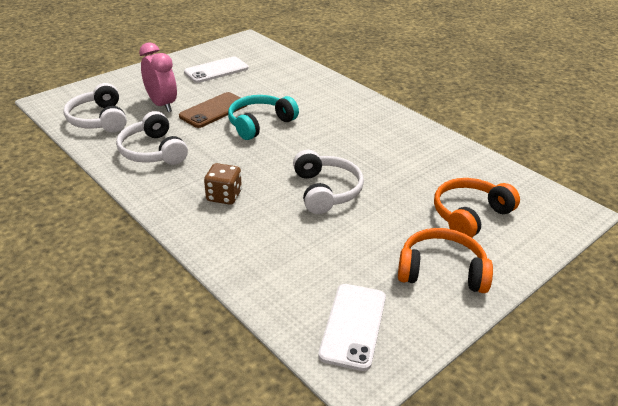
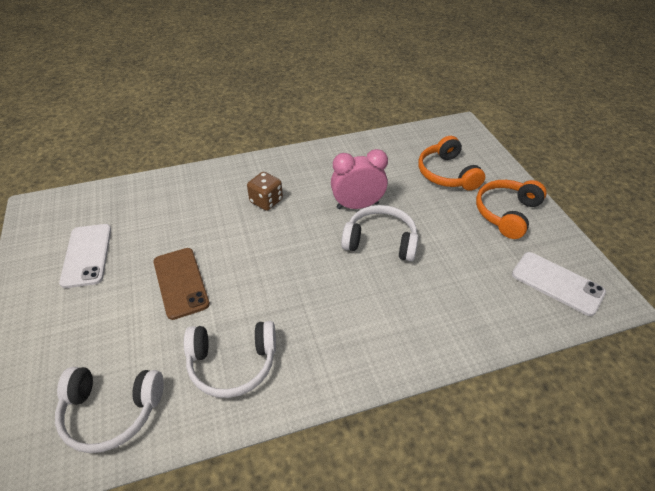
camera: 65 degrees left, 10 degrees up
(162, 104) = (127, 329): pink clock -> pink clock (357, 205)
(224, 196) = (355, 318): brown dice -> brown dice (266, 201)
(260, 124) = (237, 252): turquoise headphones -> none

